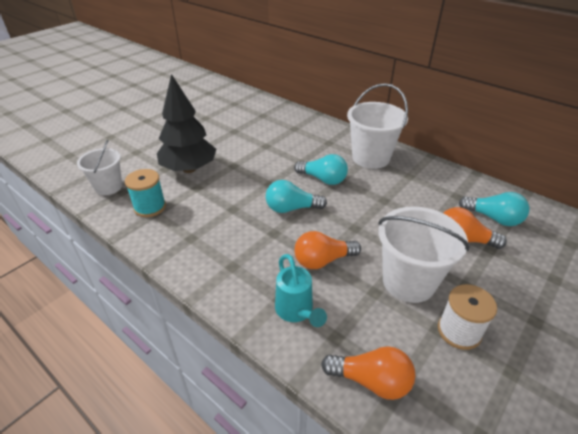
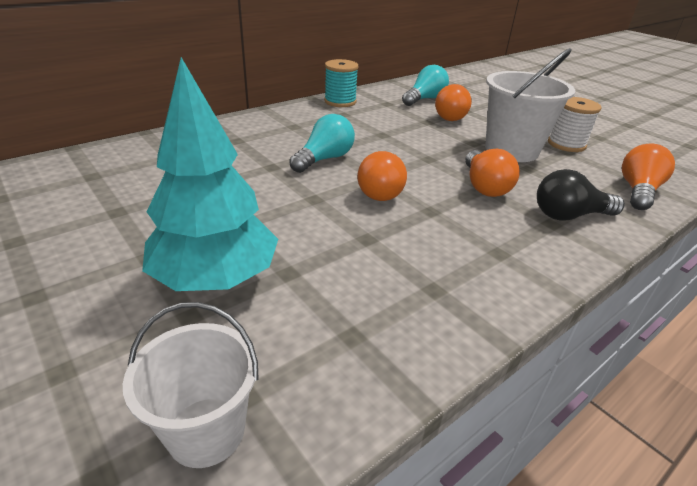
camera: 80 degrees left, 5 degrees down
(150, 207) = (328, 343): turquoise spool -> turquoise spool (340, 101)
(189, 169) = (216, 278): black tree -> turquoise tree
(291, 208) = (381, 190): turquoise light bulb -> orange light bulb
(296, 312) = (569, 215): turquoise watering can -> black light bulb
(370, 158) = (294, 124): white bucket -> none

